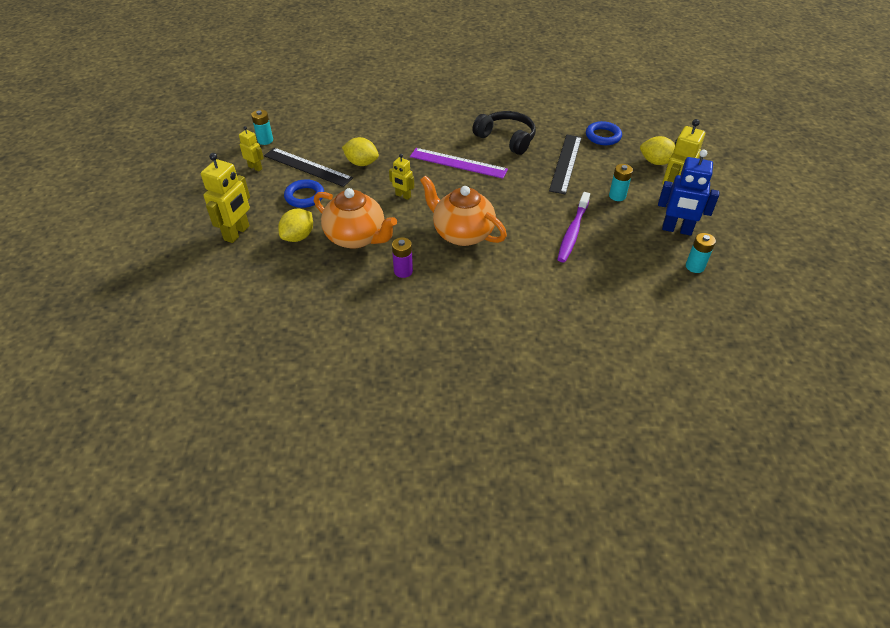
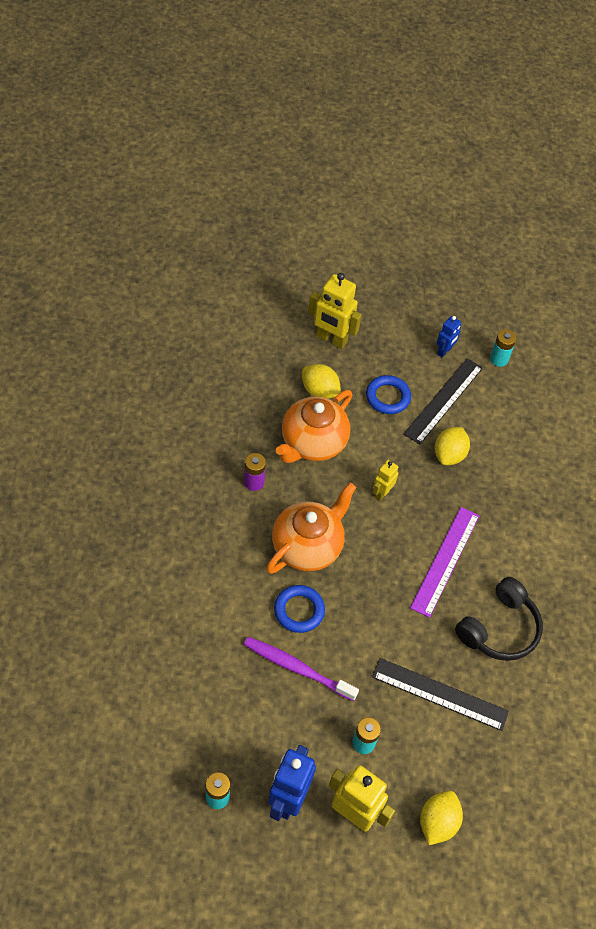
camera: 90 degrees right, 10 degrees up
(255, 167) = (444, 351): yellow robot -> blue robot
(603, 136) = (505, 763): blue ring -> blue ring (299, 610)

